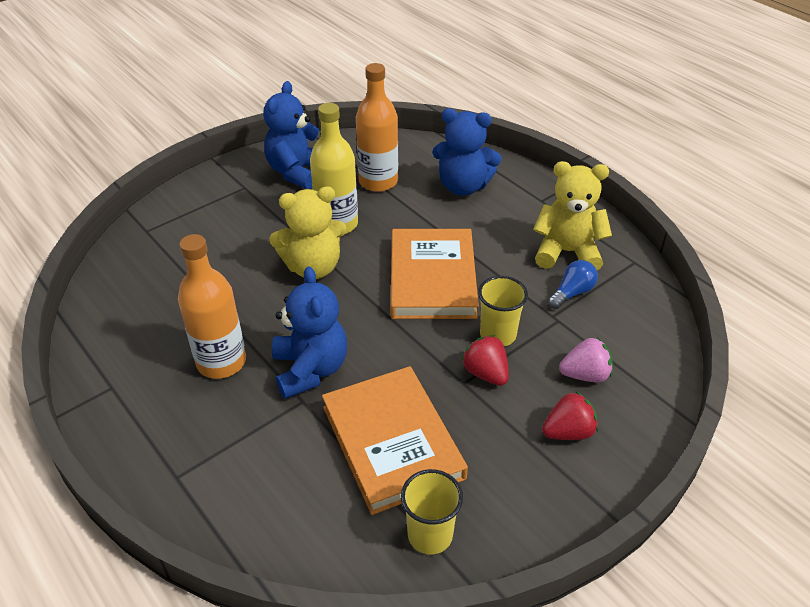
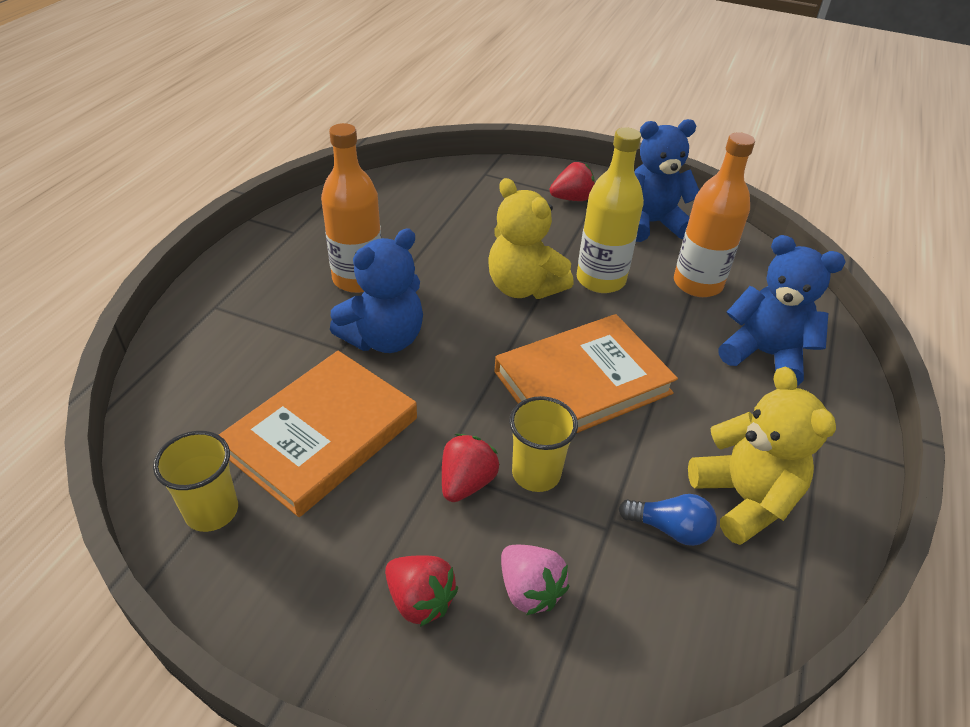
camera: 60 degrees right, 0 degrees up
(229, 197) = (572, 198): none -> red strawberry
(463, 186) = (764, 354): blue teddy bear -> blue teddy bear turned 135 degrees clockwise

